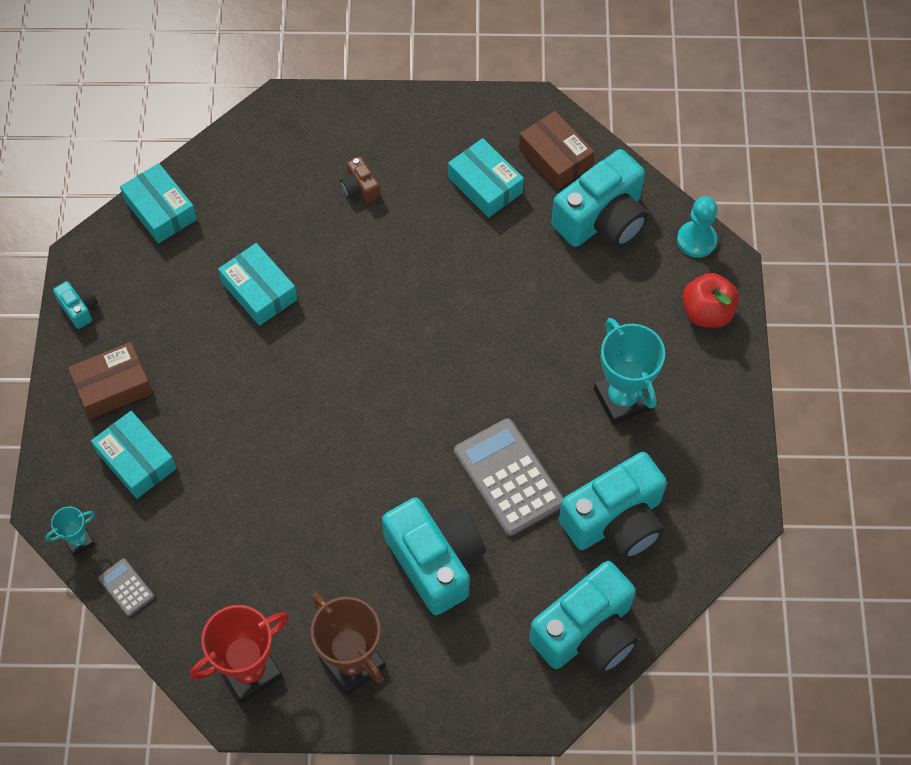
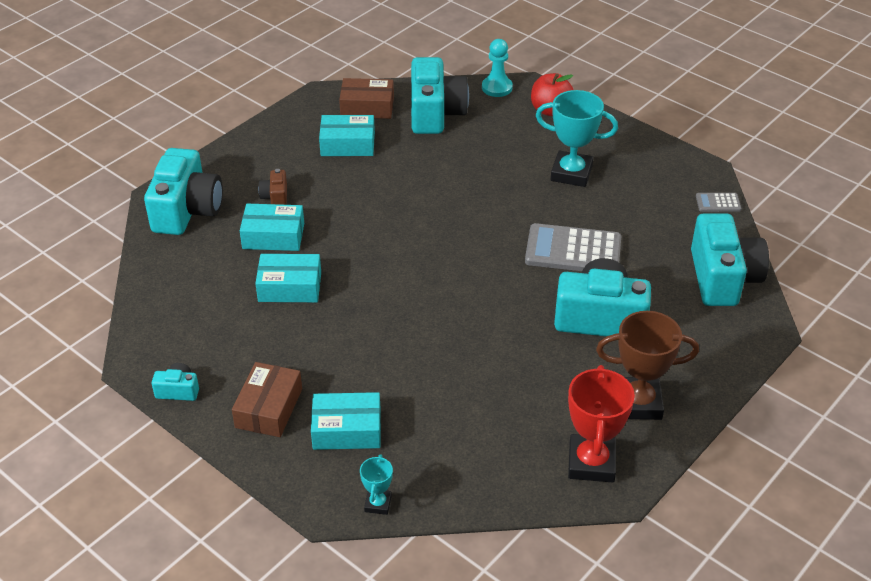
camera: 50 degrees left, 20 degrees down
(126, 587) = (448, 497): grey calculator -> grey calculator (718, 203)
(160, 210) = (157, 300): turquoise box -> turquoise box (273, 236)
(360, 188) = (275, 197): brown camera -> brown camera turned 75 degrees clockwise
(615, 520) = (654, 222): turquoise camera -> turquoise camera (187, 210)

